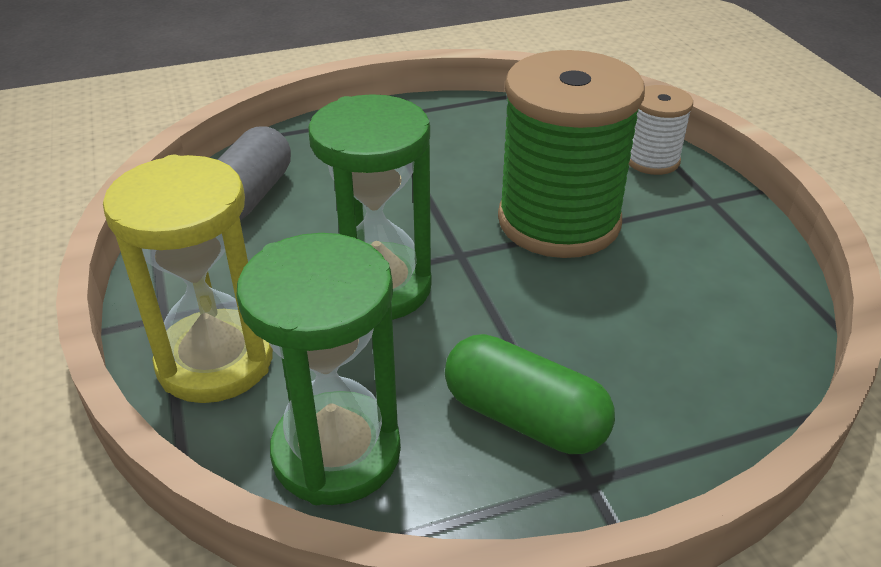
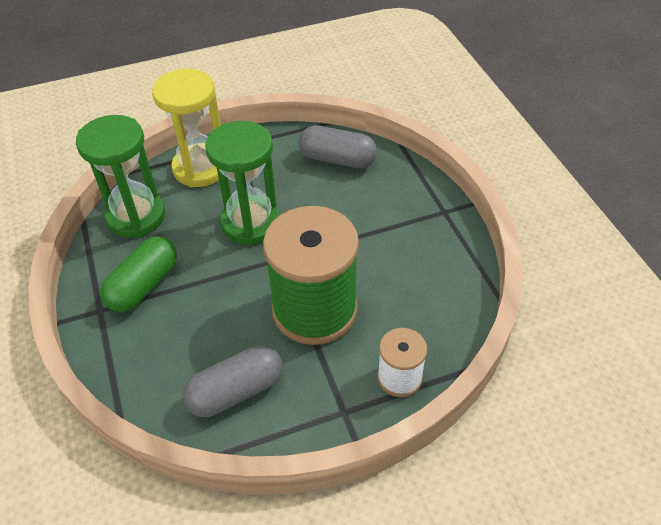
camera: 90 degrees right, 10 degrees up
(713, 290) = (236, 391): none -> grey capsule

